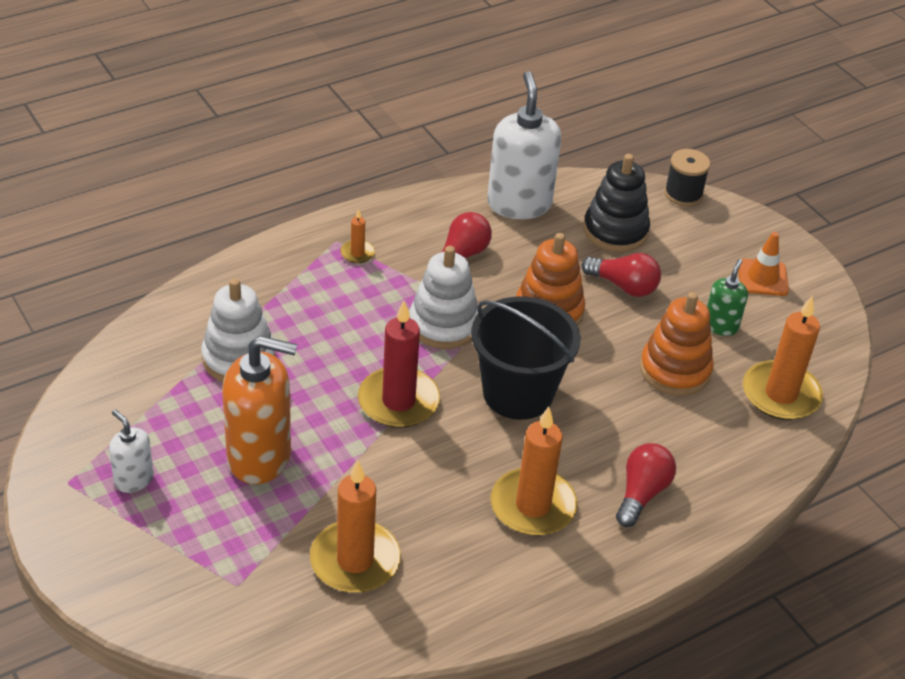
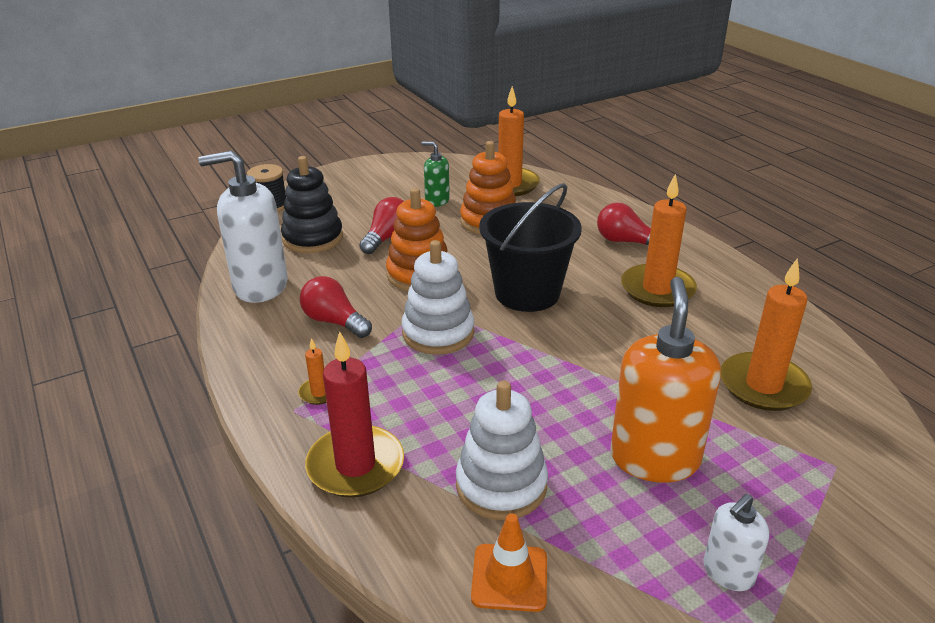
camera: 85 degrees left, 10 degrees down
(398, 401) = (550, 361): red candle -> red candle (355, 465)
(762, 278) = (382, 182): orange traffic cone -> orange traffic cone (509, 577)

